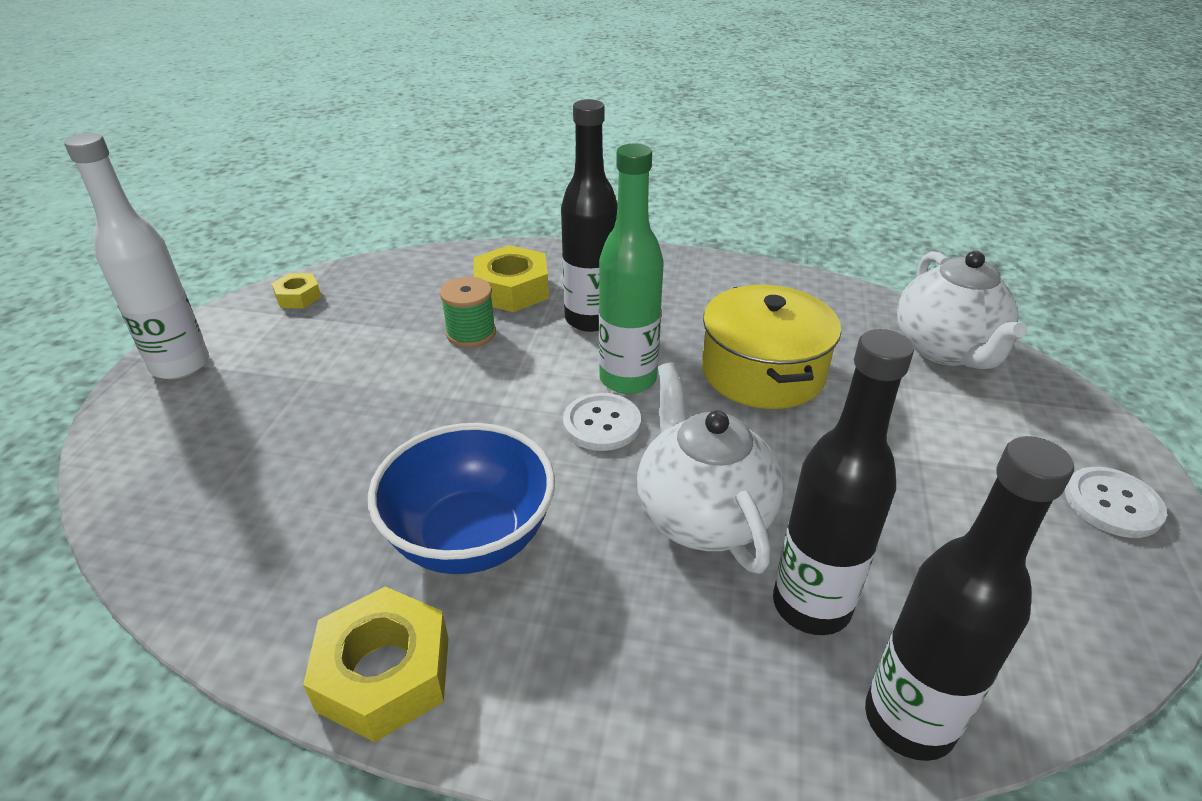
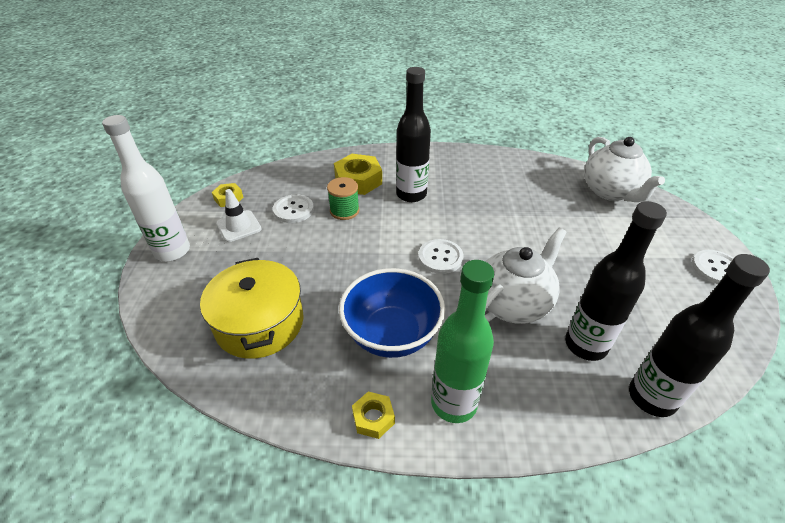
camera: 10 degrees left, 5 degrees up
(296, 339) = (239, 226): none -> white traffic cone
(384, 674) = (373, 418): yellow nut -> yellow nut, size x0.56
(390, 324) = (293, 210): none -> white button
(628, 379) = (445, 229): green bottle -> green bottle (454, 403)
(702, 515) = (513, 303): white teapot -> white teapot turned 75 degrees clockwise
(762, 371) = (518, 216): yellow pot -> yellow pot (259, 323)

